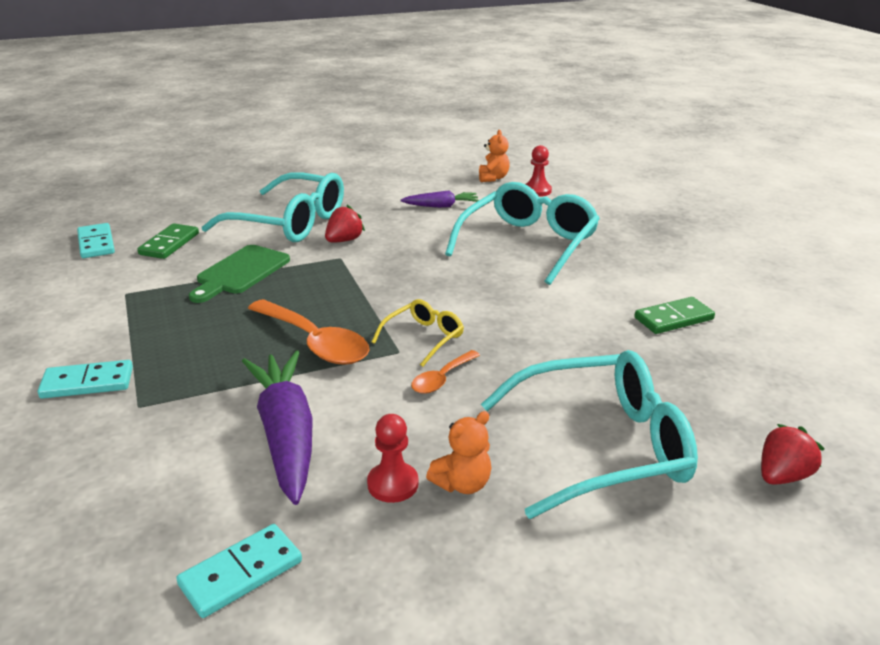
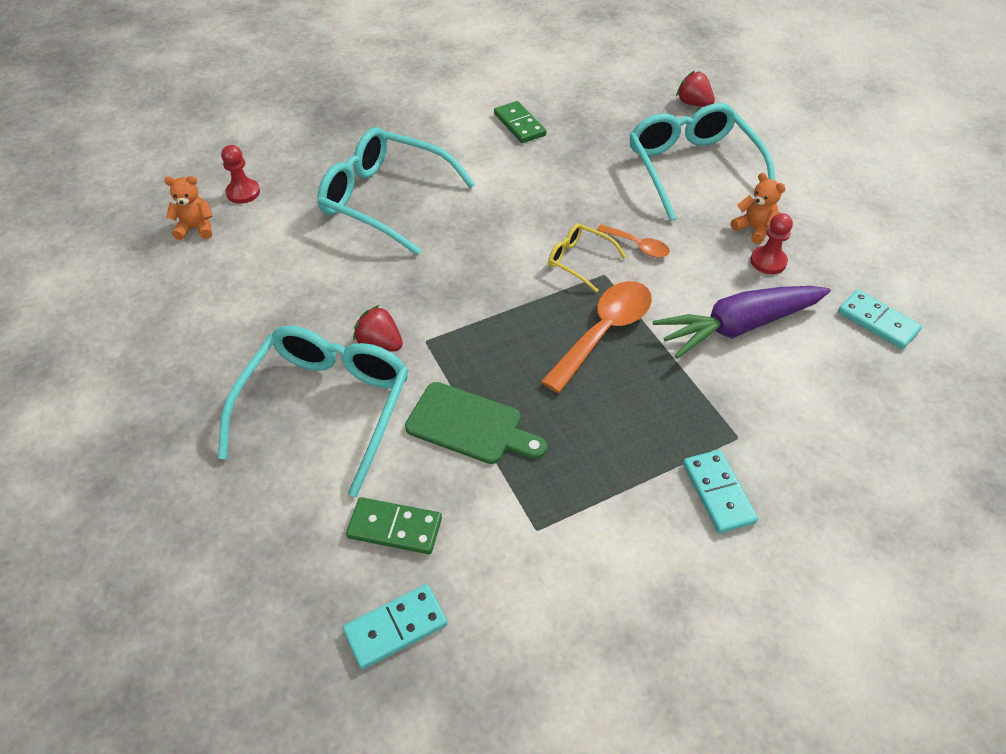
camera: 95 degrees left, 20 degrees up
(441, 206) = (282, 268): purple carrot -> none

